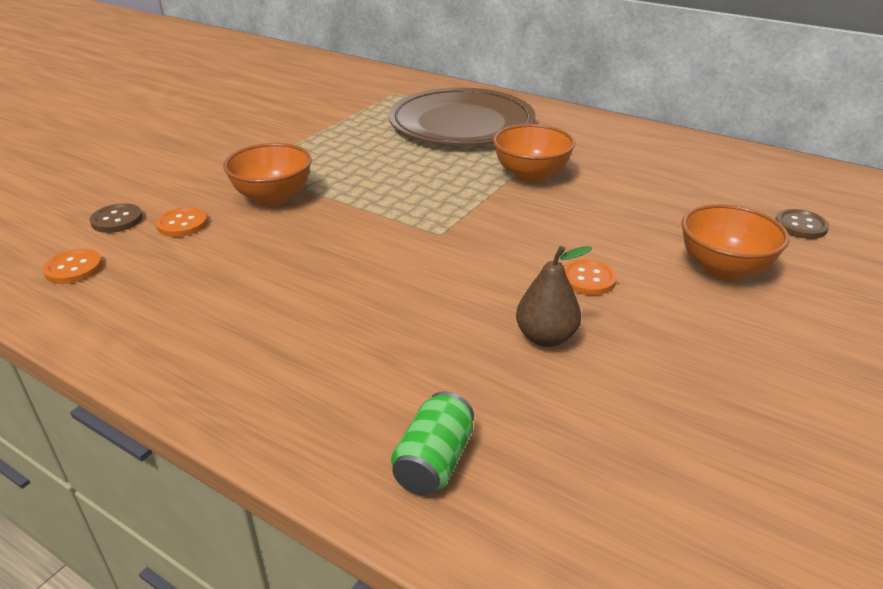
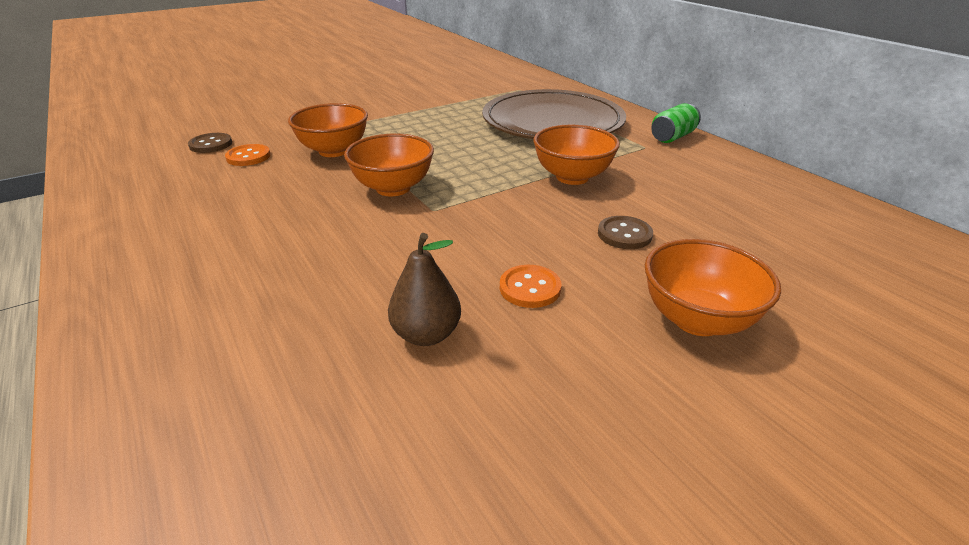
camera: 25 degrees right, 0 degrees up
(73, 268) = (143, 172): orange button -> none
(379, 222) = (393, 188): none -> orange bowl
(434, 461) = (191, 423): green can -> green can (672, 137)
(800, 226) = (846, 297): brown button -> brown button (624, 234)

